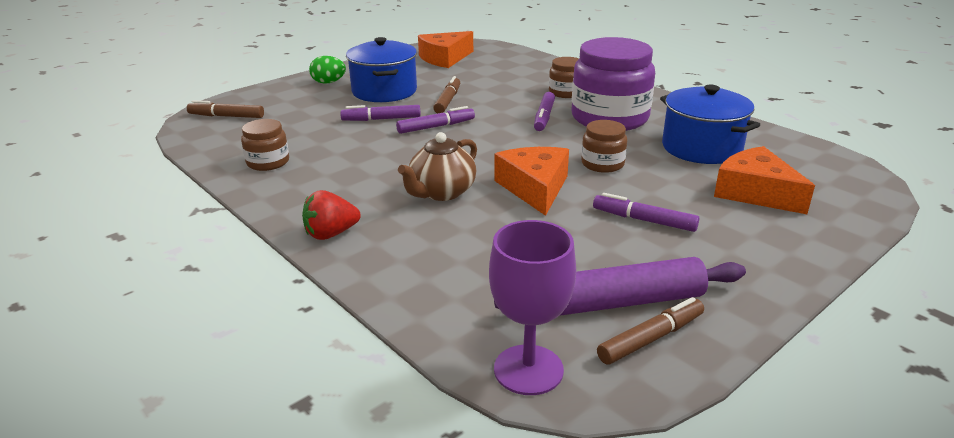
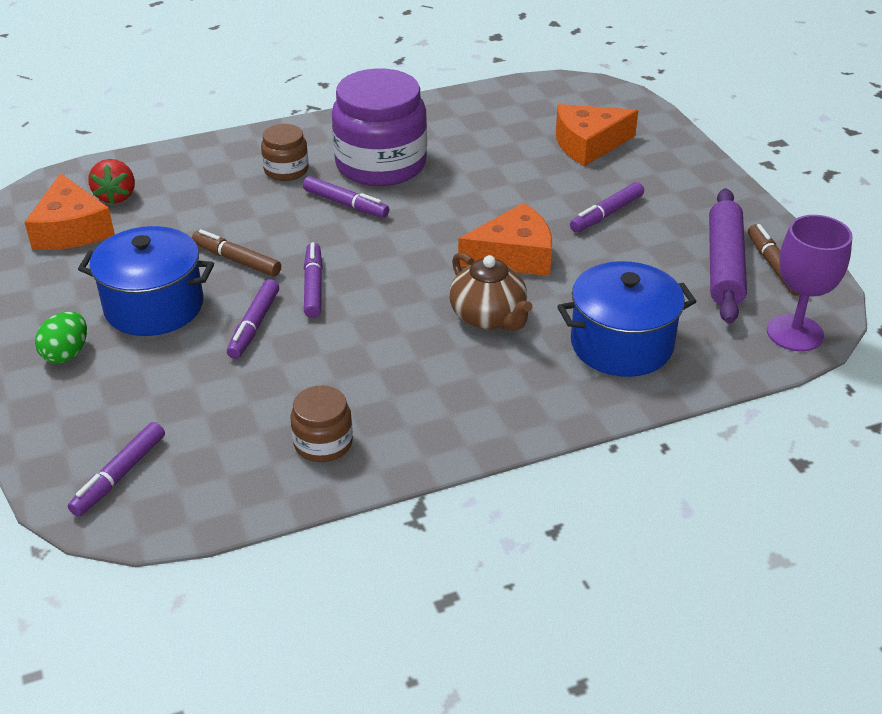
camera: 70 degrees left, 10 degrees up
(226, 116) = (119, 475): brown marker -> purple marker
(331, 234) = (540, 410): red strawberry -> red strawberry (116, 196)
(534, 188) = (513, 256): orange cheese -> orange cheese turned 150 degrees clockwise
(602, 164) = (486, 202): brown jar -> none
(701, 148) = (488, 138): blue pot -> blue pot (621, 344)

